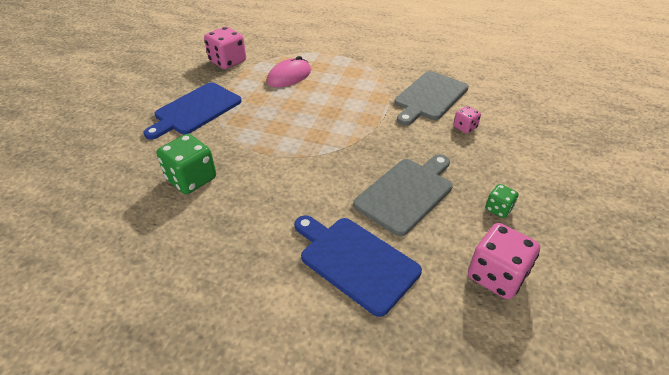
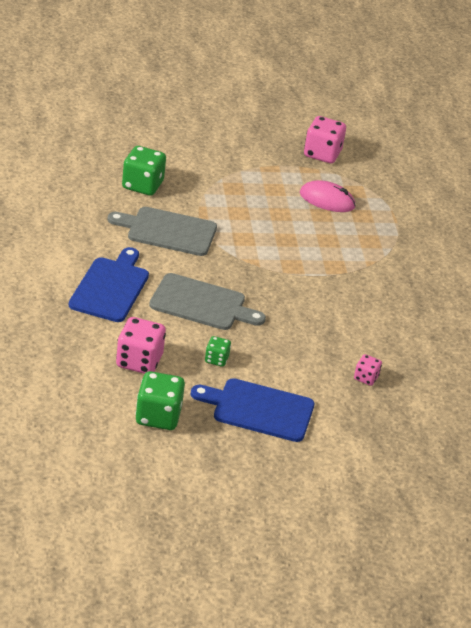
camera: 60 degrees right, 5 degrees down
(195, 110) = (229, 159): blue cutting board -> blue cutting board (259, 409)
(429, 97) = (362, 302): grey cutting board -> grey cutting board (168, 231)
(465, 127) = (325, 331): pink dice -> pink dice (366, 378)
(597, 288) = (158, 416): none -> green dice

